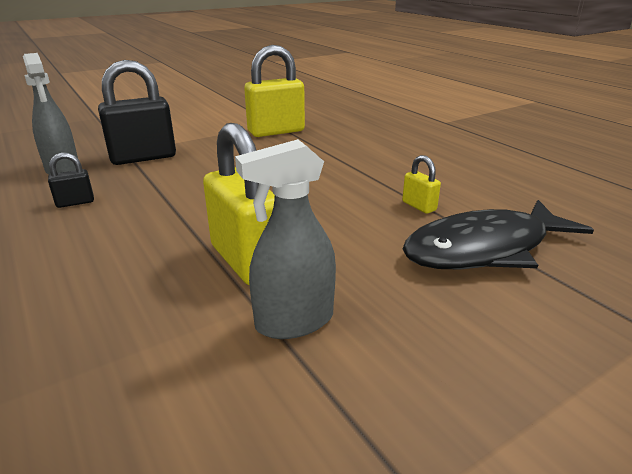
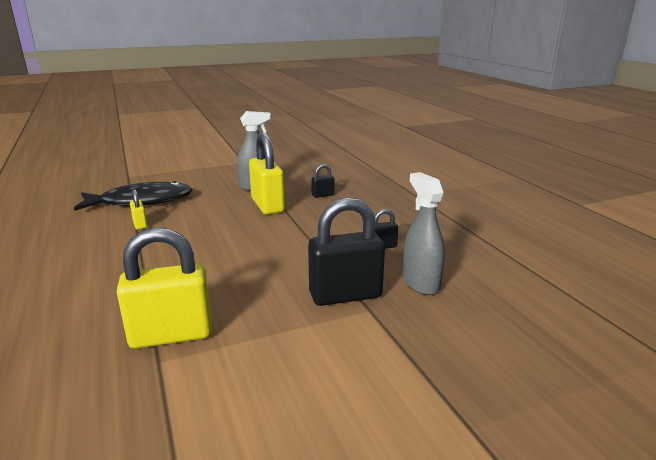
camera: 170 degrees left, 5 degrees down
(131, 304) = (323, 195): none -> black padlock

